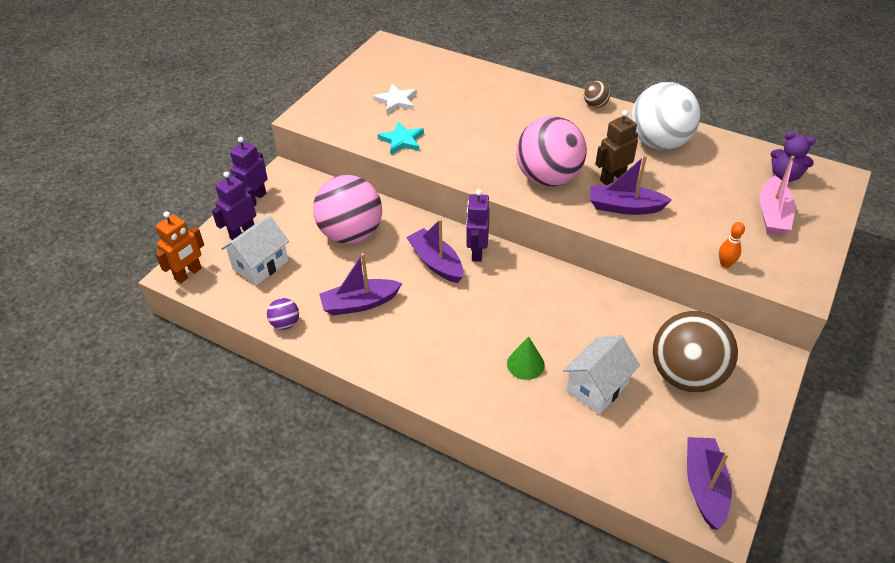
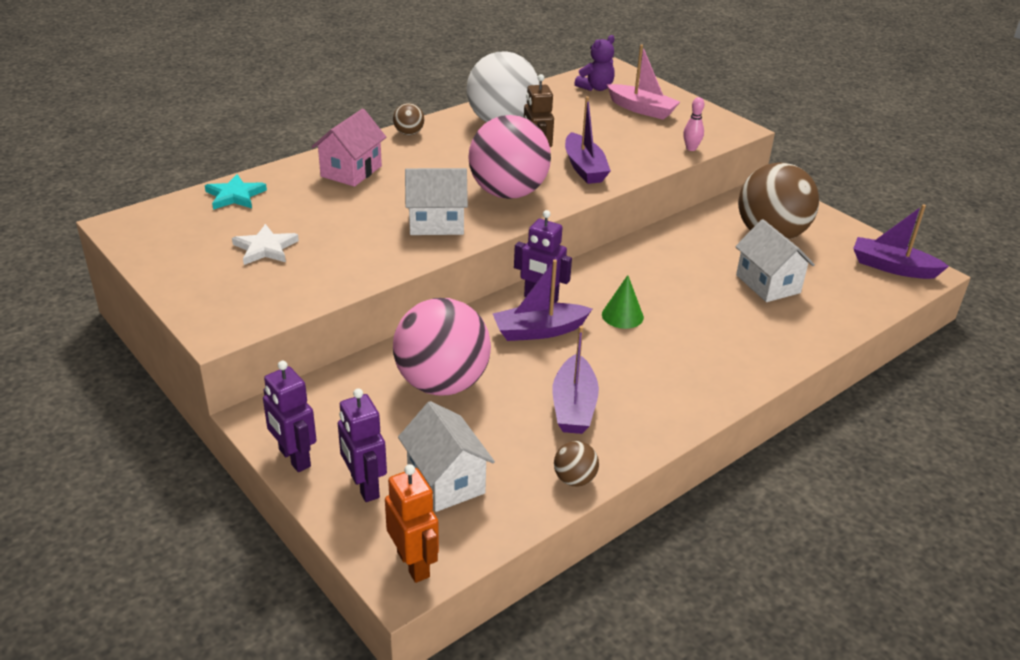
camera: 70 degrees left, 10 degrees down
(285, 323) = (574, 479): purple ball -> brown ball
(402, 140) = (354, 264): turquoise star -> turquoise star (235, 195)
(477, 158) = (436, 223): none -> white house
(516, 99) = (351, 171): none -> pink house
(525, 364) = (722, 315): green cone -> green cone (622, 315)
(625, 207) = (584, 168): purple boat -> purple boat turned 45 degrees counterclockwise
(725, 264) = (691, 148): orange bowling pin -> pink bowling pin

